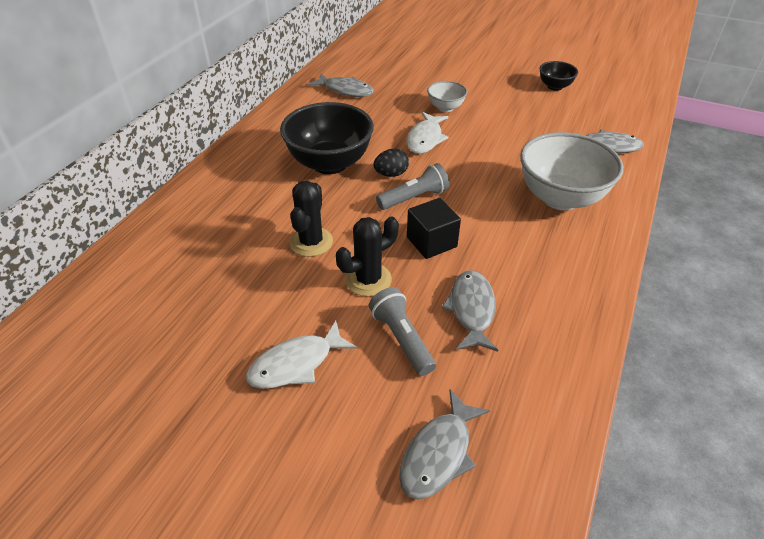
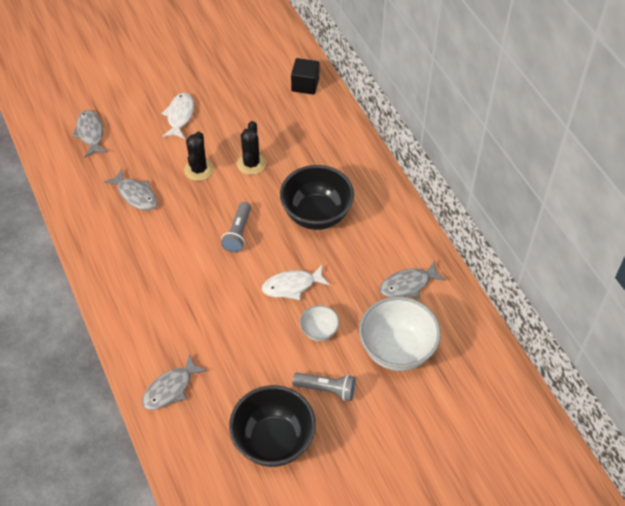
camera: 130 degrees right, 10 degrees up
(311, 242) = (251, 164): black cactus -> black cactus turned 45 degrees clockwise
(391, 174) = (272, 238): black egg -> none
(401, 339) = (151, 158): grey flashlight -> grey flashlight (326, 389)
(425, 139) = (292, 286): white fish -> white fish turned 75 degrees counterclockwise
(431, 242) = (194, 214): black cube -> black cube (305, 85)
(554, 86) = (273, 441): black bowl -> black bowl, size x2.00
(560, 198) = (158, 307): white bowl -> white bowl (397, 350)

